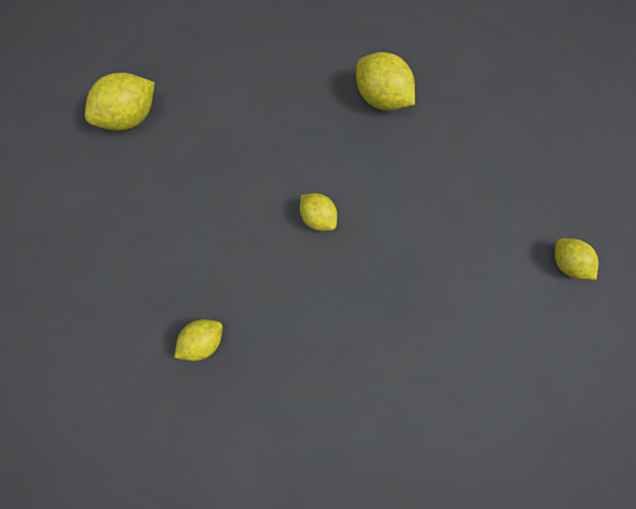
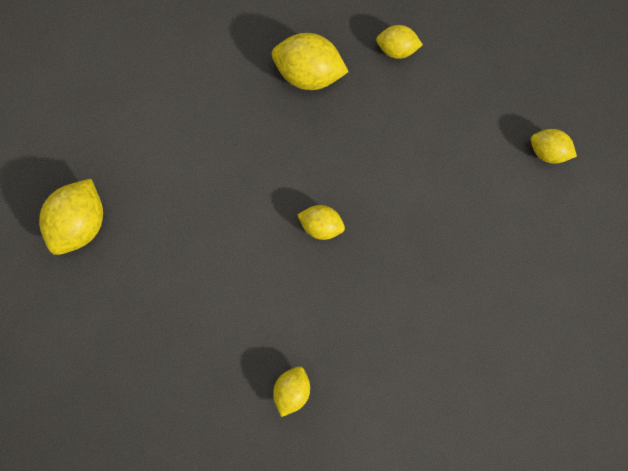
camera: 30 degrees left, 10 degrees up
(469, 115) = (396, 49): none -> yellow lemon

